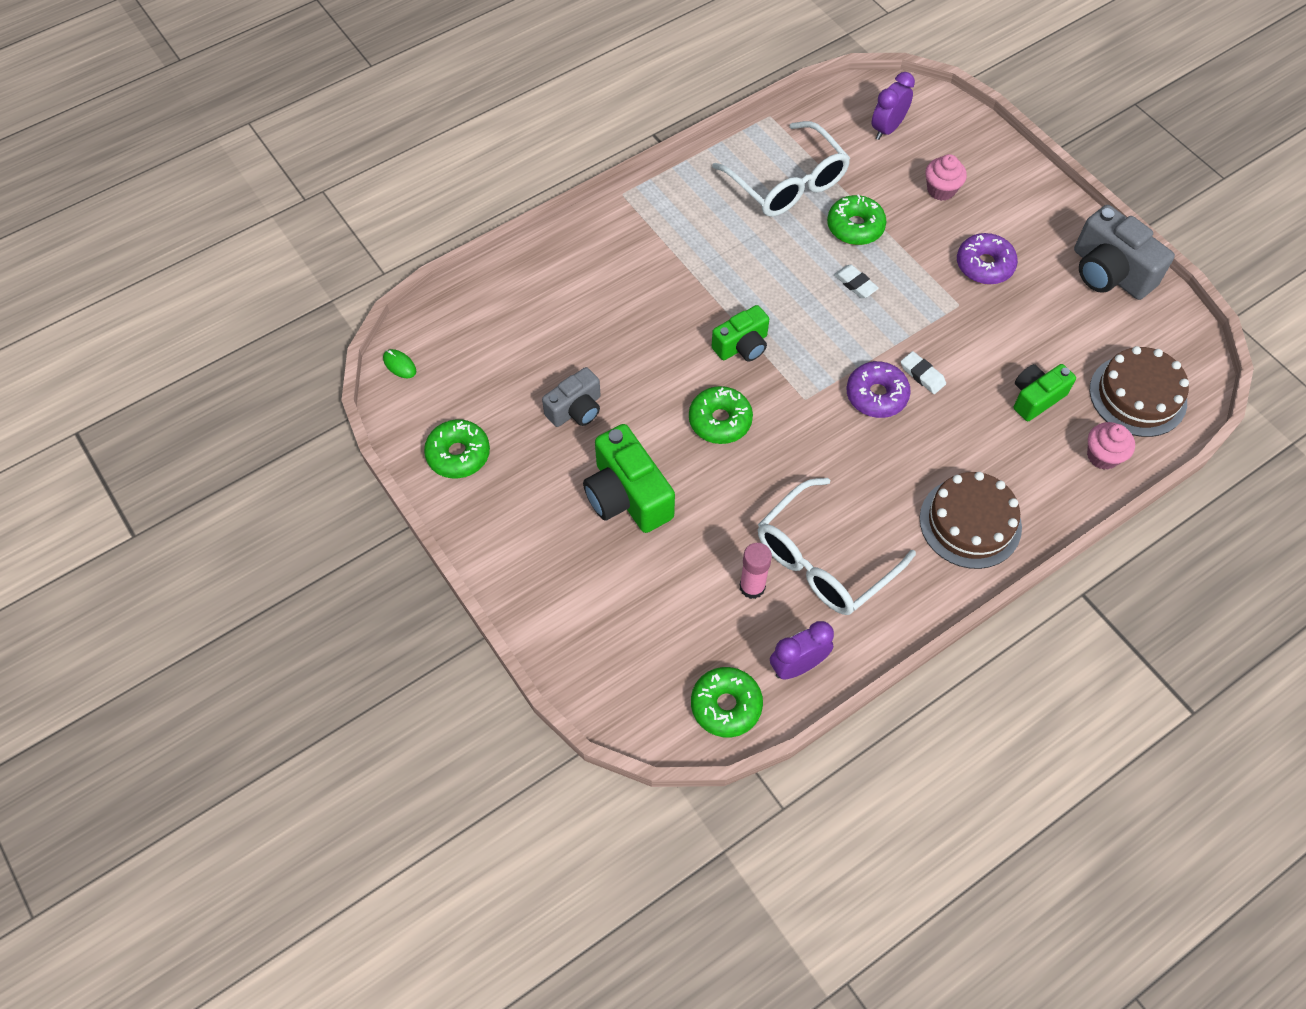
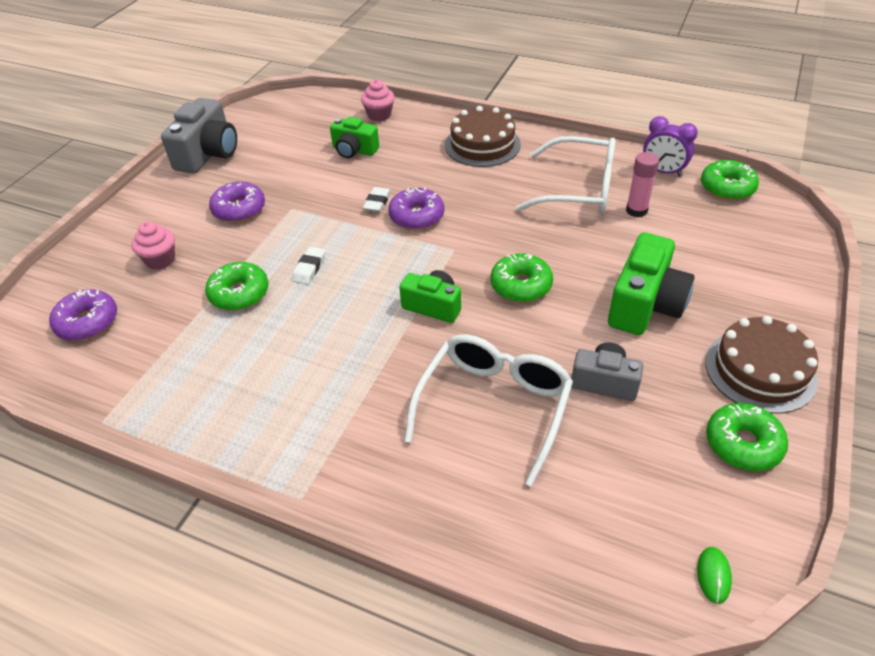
camera: 120 degrees left, 15 degrees down
(787, 183) = (205, 362): white glasses -> white glasses (494, 406)
(887, 129) = (87, 322): purple clock -> purple donut
(1138, 395) = (317, 116): brown cake -> brown cake (760, 370)

